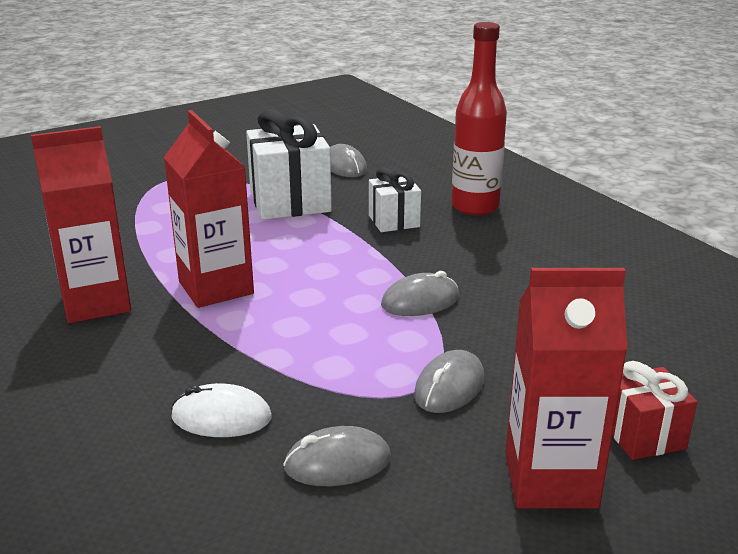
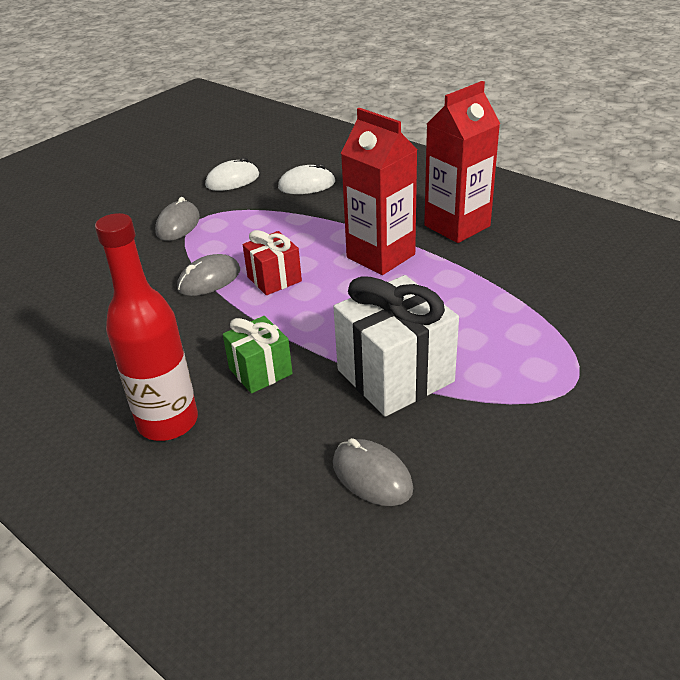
camera: 165 degrees right, 10 degrees up
(337, 463) = (232, 180): grey mouse -> white mouse
(394, 221) = (260, 371): white gift -> green gift
(550, 480) = (120, 195): red carton -> none
(643, 436) = (62, 223): red gift -> red gift (274, 279)

